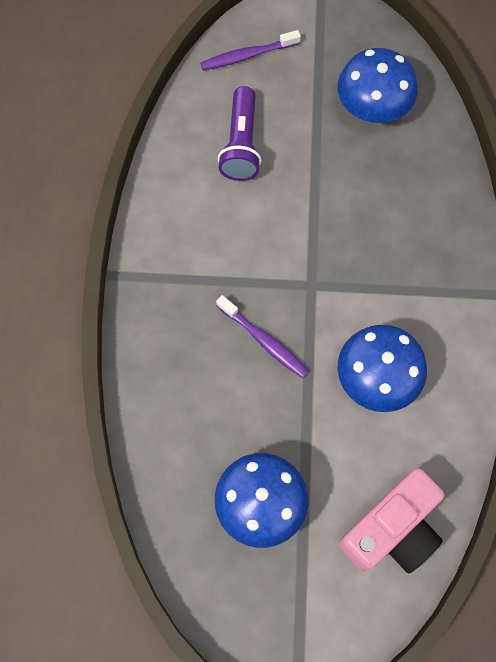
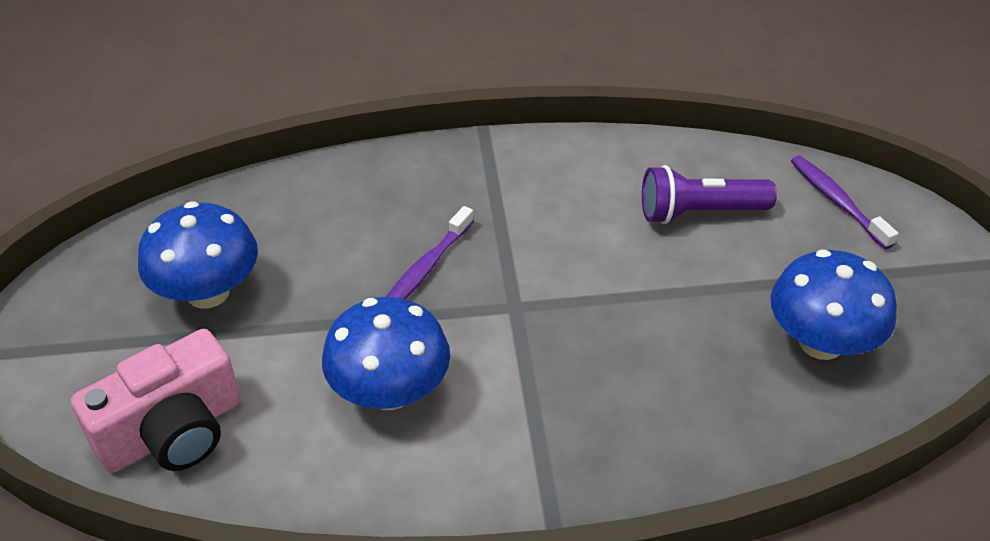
camera: 80 degrees right, 25 degrees down
(392, 529) = (173, 431): pink camera -> pink camera turned 75 degrees counterclockwise

